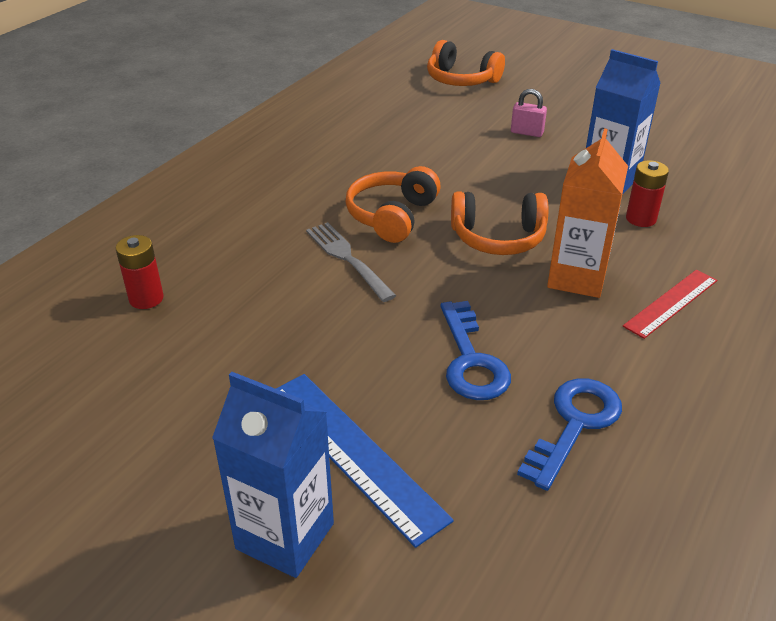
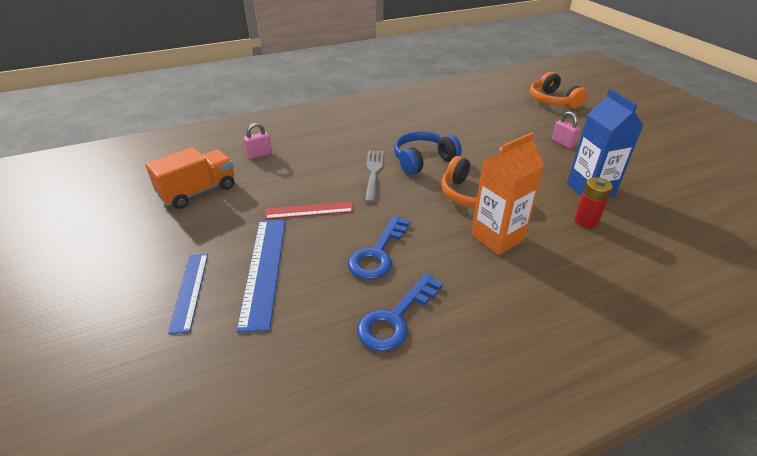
camera: 35 degrees right, 0 degrees up
(115, 396) = (198, 191): none -> orange truck
(146, 298) = (259, 154): red battery -> pink padlock
(285, 536) = (189, 291): blue carton -> blue ruler
(392, 216) = (423, 160): orange headphones -> blue headphones
(574, 424) = (396, 318): blue key -> blue key turned 150 degrees clockwise
(671, 303) = (547, 280): red ruler -> red ruler (309, 210)

